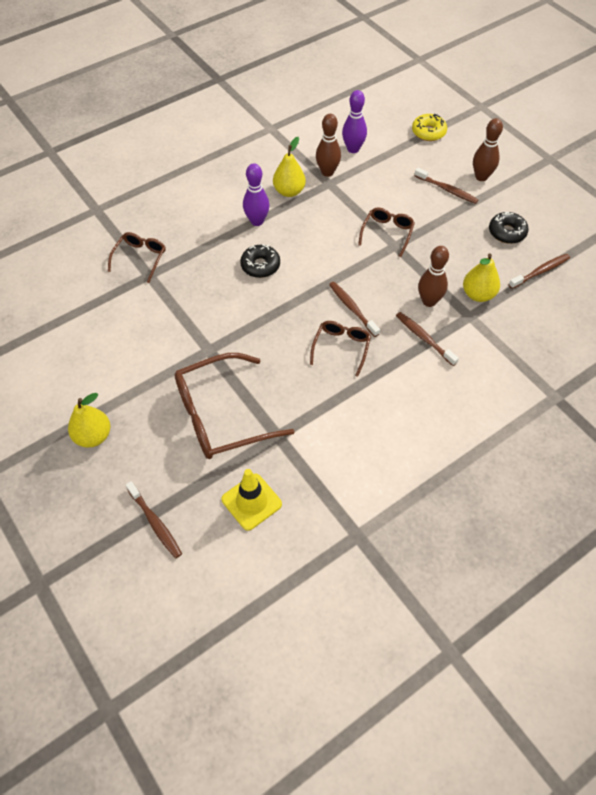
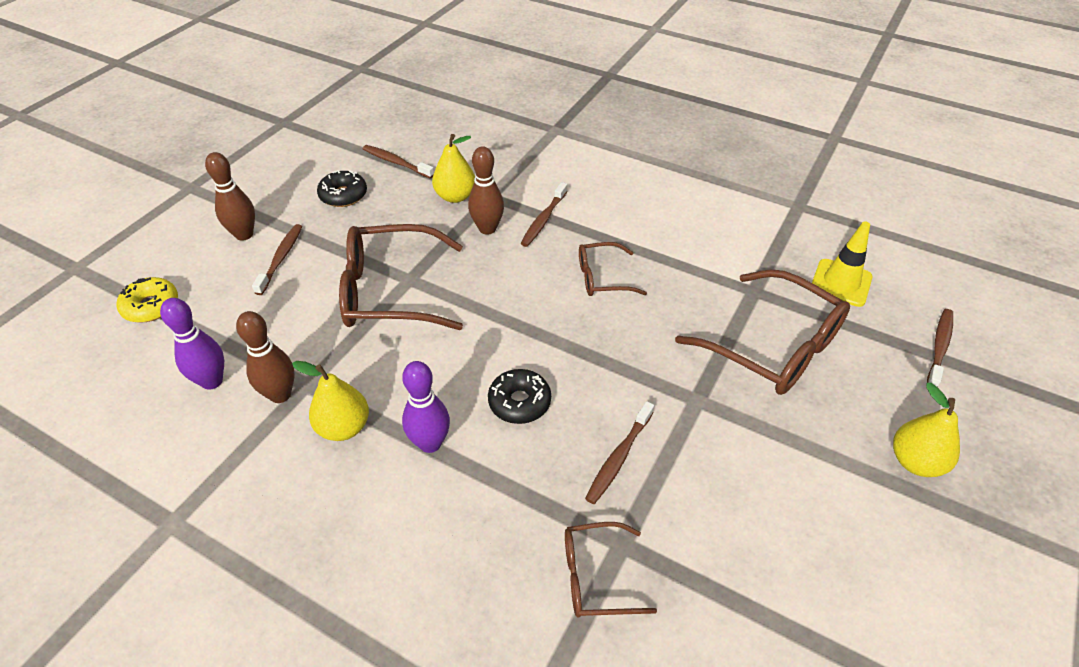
camera: 115 degrees left, 10 degrees down
(352, 308) = (538, 286): brown toothbrush -> brown toothbrush (619, 458)
(387, 233) = (390, 291): brown glasses -> brown glasses, size x1.88

